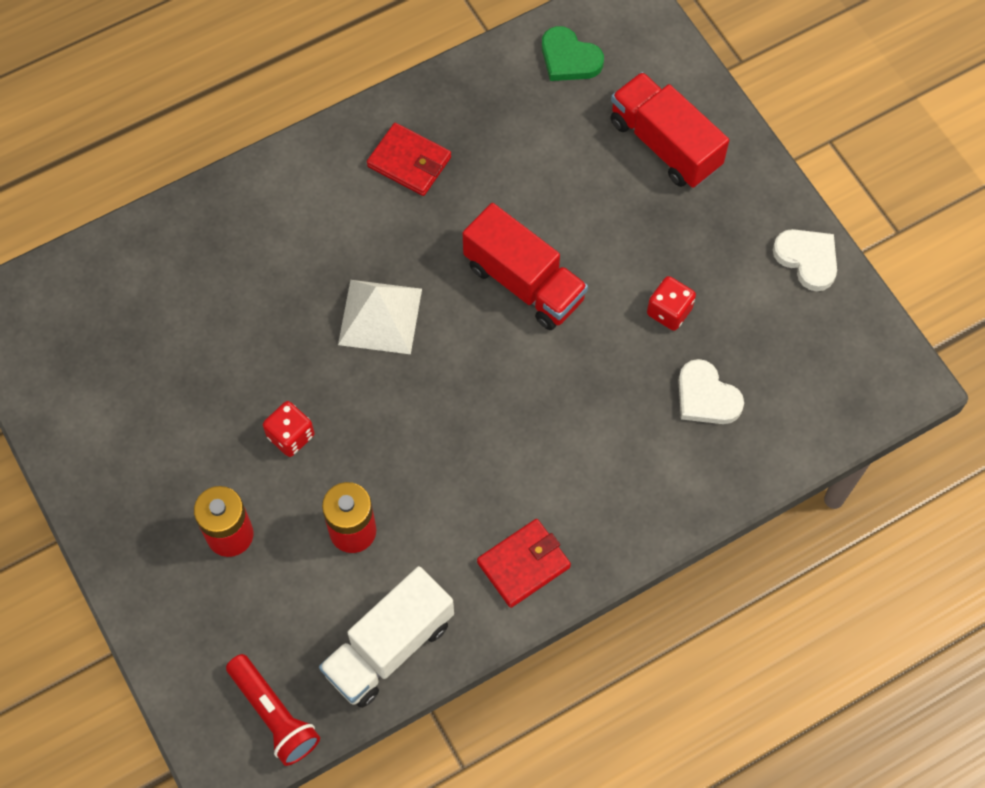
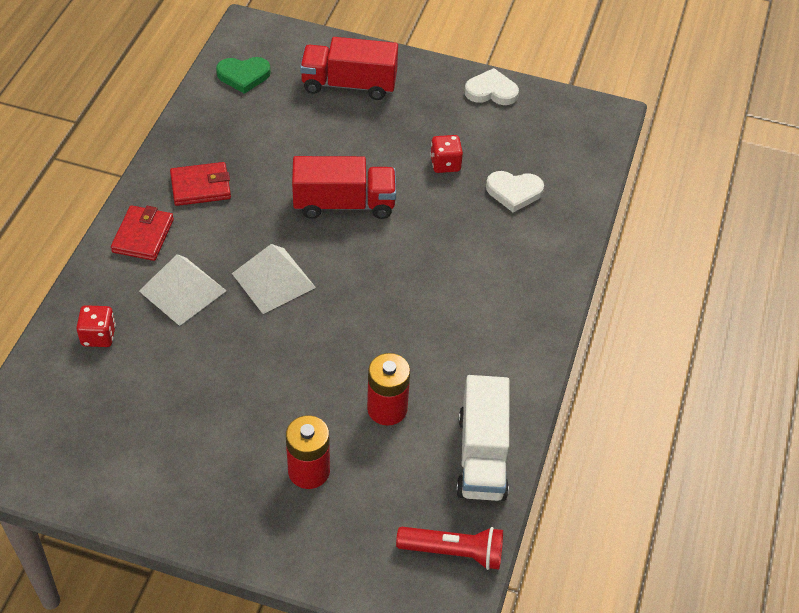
camera: 45 degrees left, 15 degrees down
(290, 436) = (287, 385): red dice -> red dice (98, 336)
(292, 265) = (182, 290): none -> white pyramid
(523, 564) = (510, 349): red wallet -> red wallet (143, 236)

